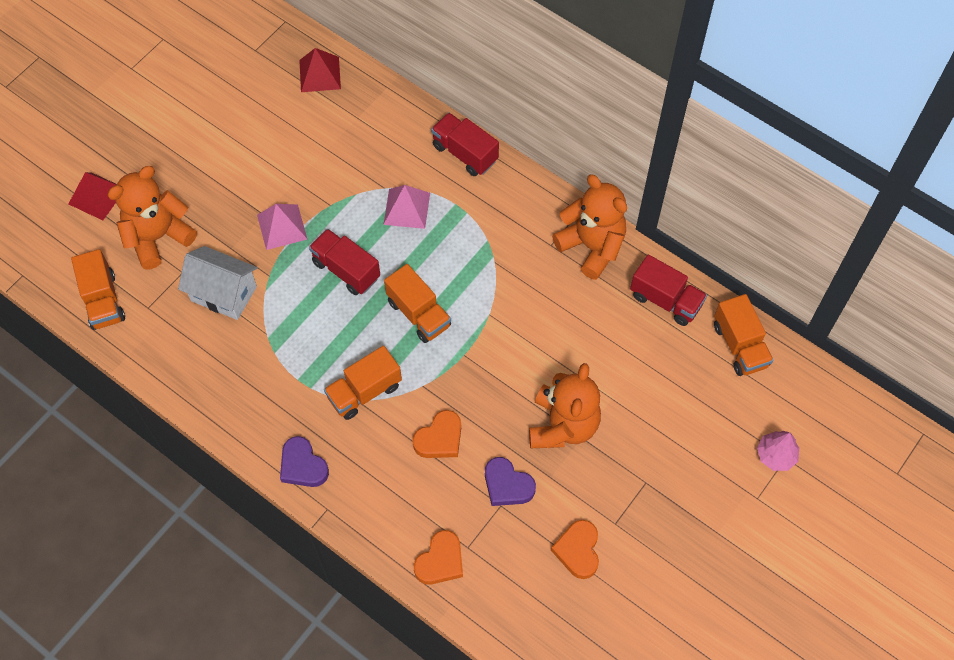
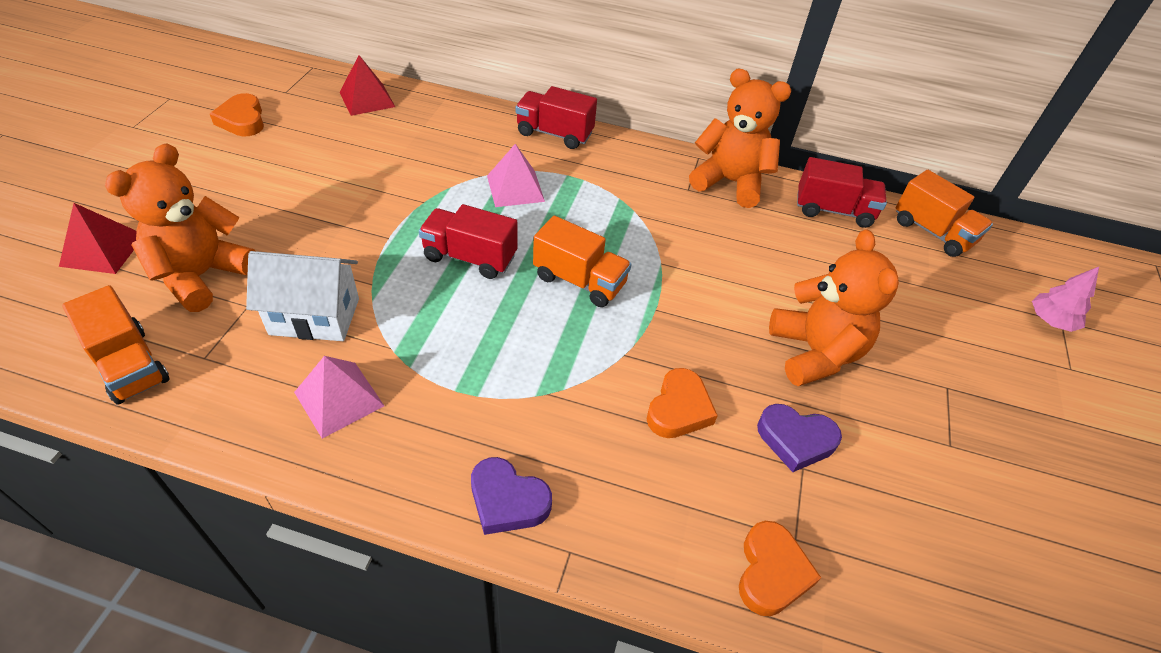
camera: 25 degrees left, 15 degrees down
(282, 227) = (371, 232): pink pyramid -> pink pyramid (339, 399)
(364, 391) = (553, 380): orange truck -> none
(578, 550) = (933, 494): orange heart -> orange heart (242, 120)

